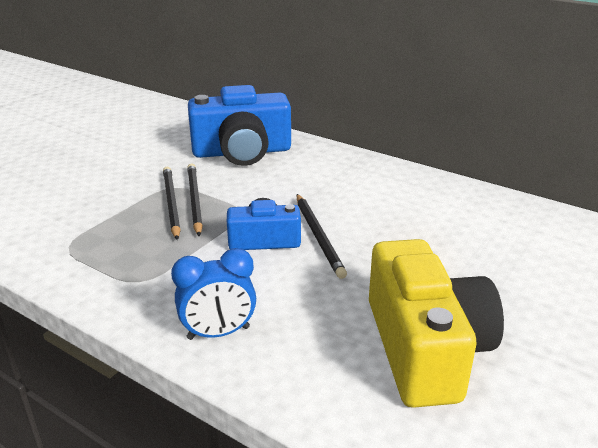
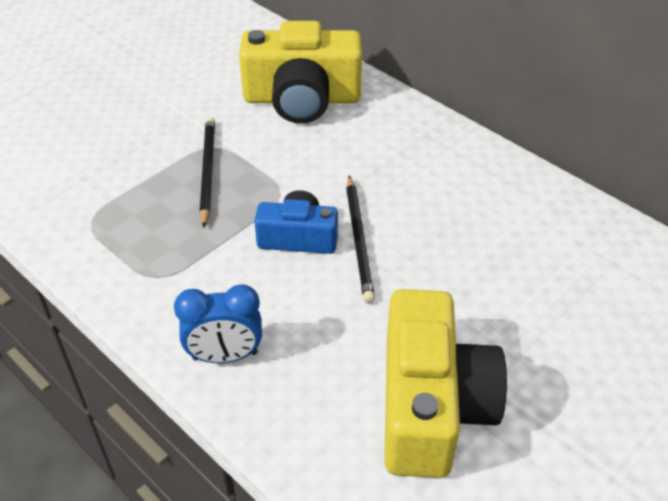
camera: 10 degrees right, 15 degrees up
(194, 200) = (234, 169): black pencil -> none
(242, 152) = (302, 99): blue camera -> yellow camera

